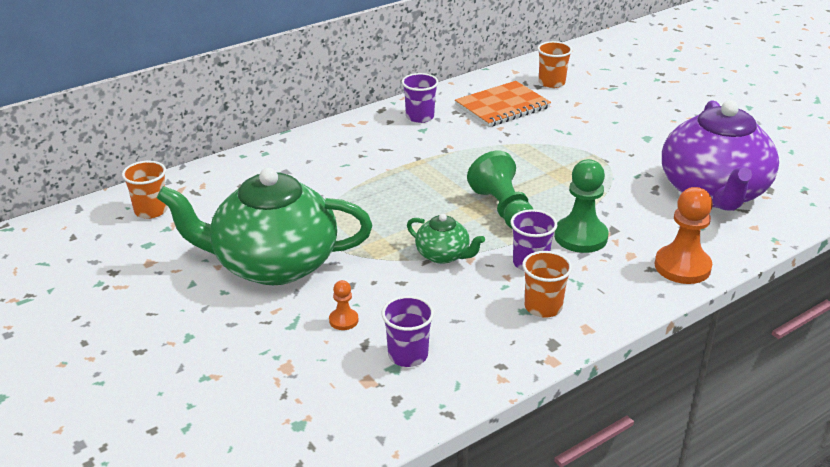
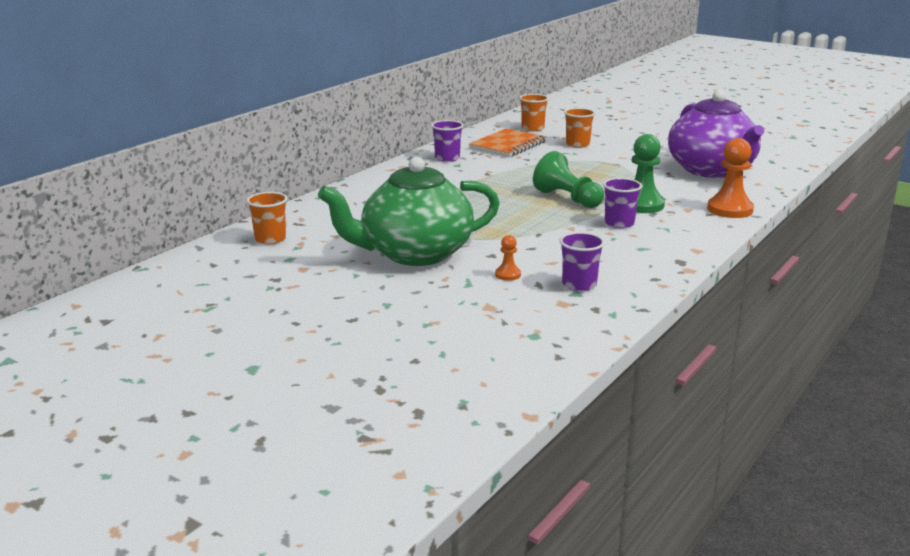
camera: 20 degrees left, 10 degrees down
(443, 255) = (548, 229): green teapot -> none
(543, 307) = (653, 244): orange cup -> orange cup (577, 144)

